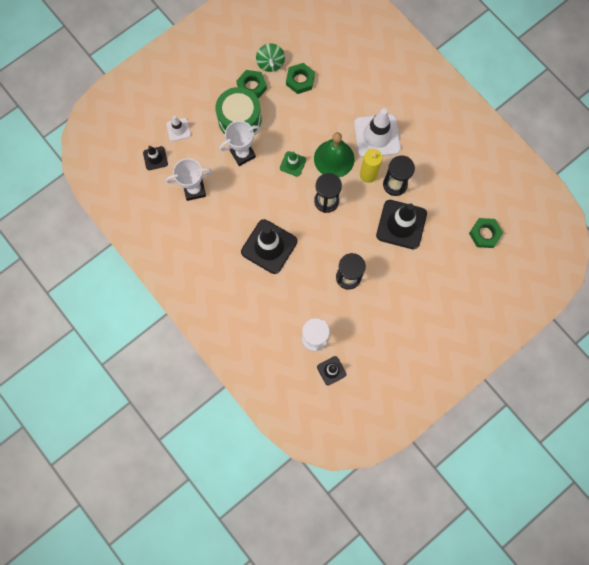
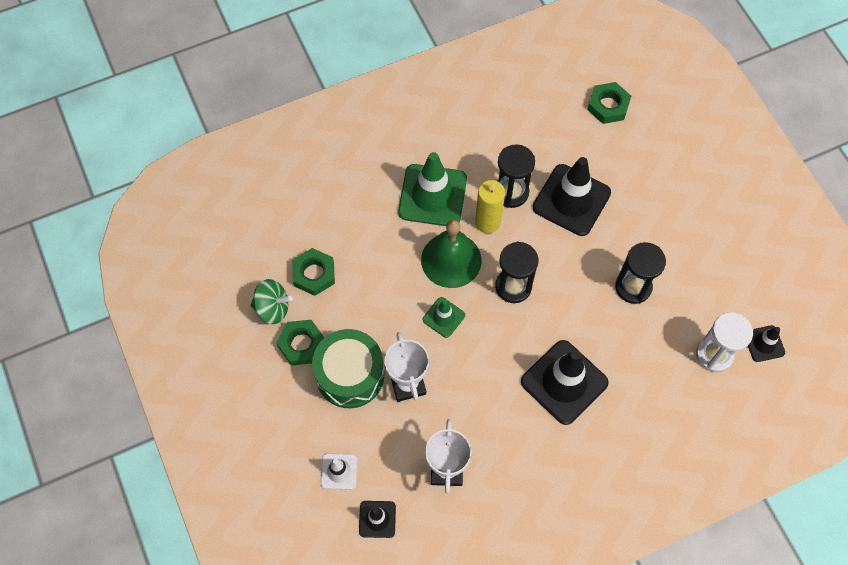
camera: 75 degrees left, 10 degrees down
(377, 136) = (432, 195): white traffic cone -> green traffic cone

